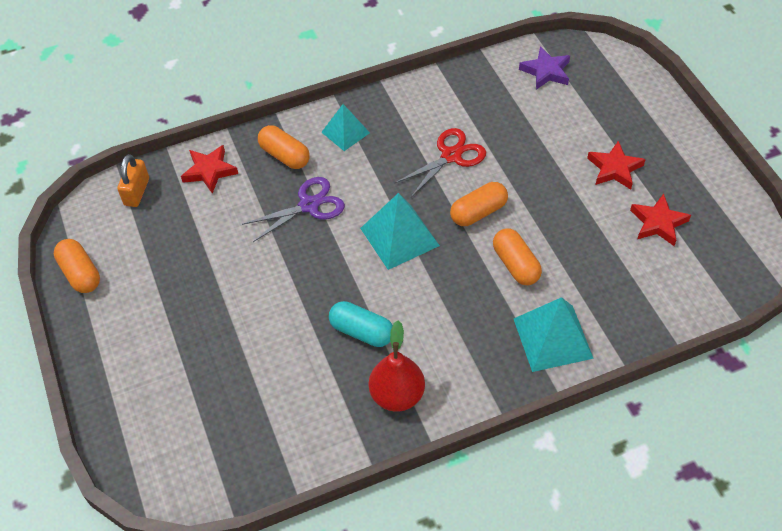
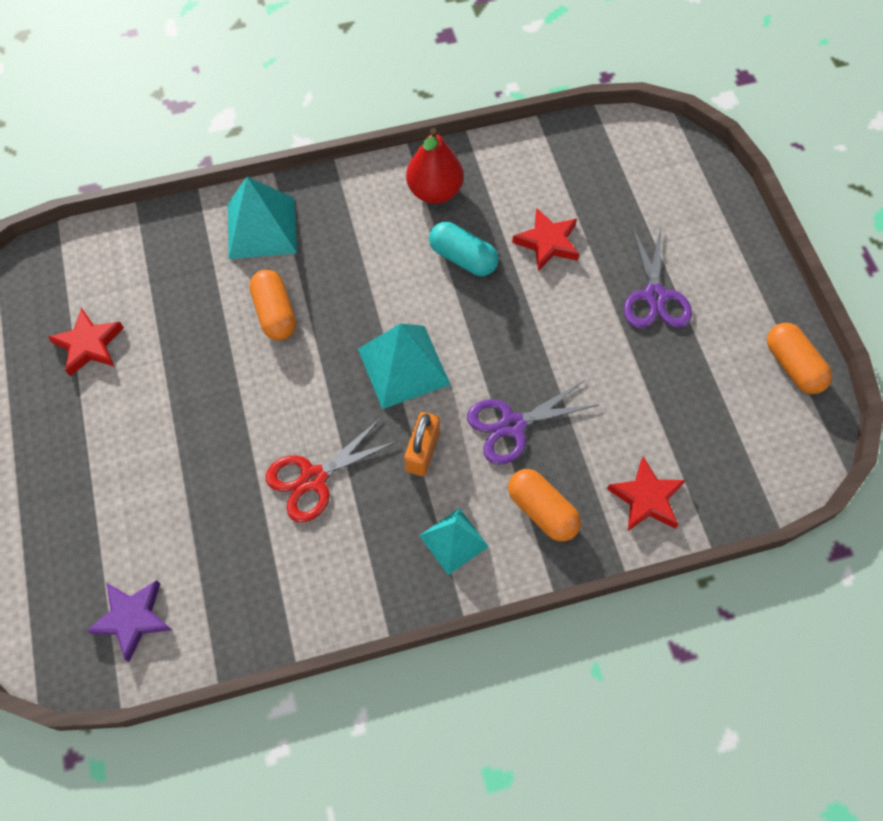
camera: 175 degrees left, 10 degrees up
(137, 192) = (743, 477): orange padlock -> orange padlock (422, 451)
(189, 317) = (654, 296): none -> purple scissors
(478, 212) = (300, 387): orange capsule -> none
(614, 169) = (107, 429): red star -> red star (547, 242)

